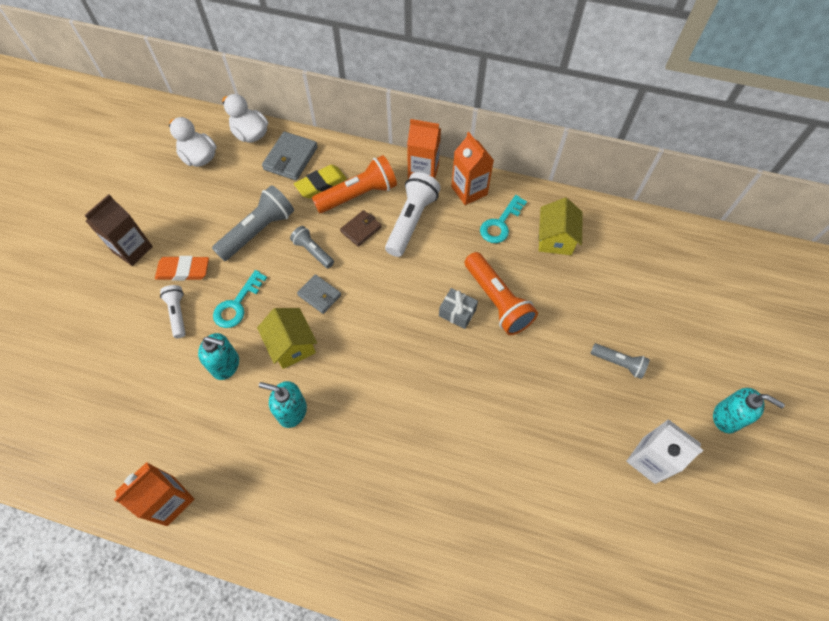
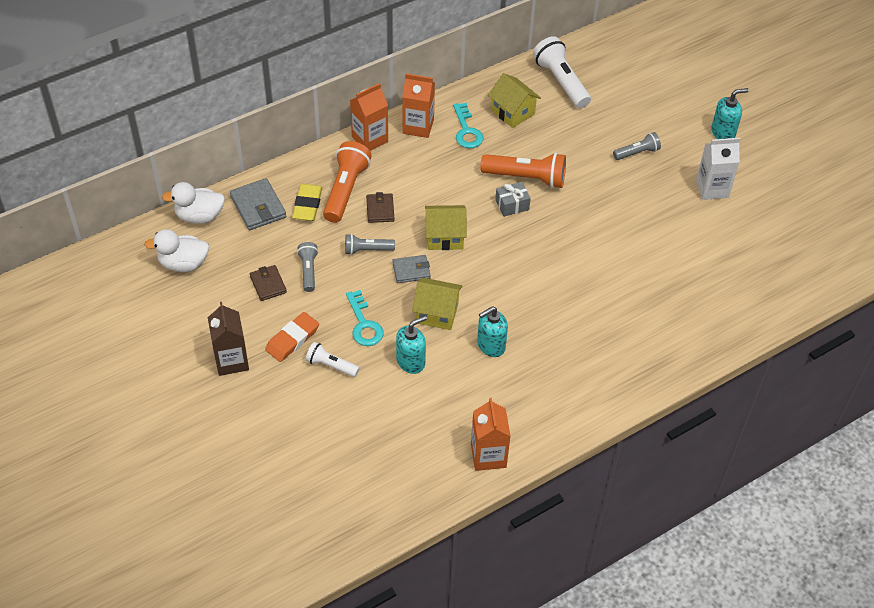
camera: 50 degrees left, 10 degrees down
(223, 217) = (268, 284): none -> brown wallet
(258, 231) = (308, 271): grey flashlight -> grey flashlight, size x0.57
(376, 291) = (445, 237): none -> yellow house
(411, 221) = (406, 176): white flashlight -> white flashlight (561, 82)

